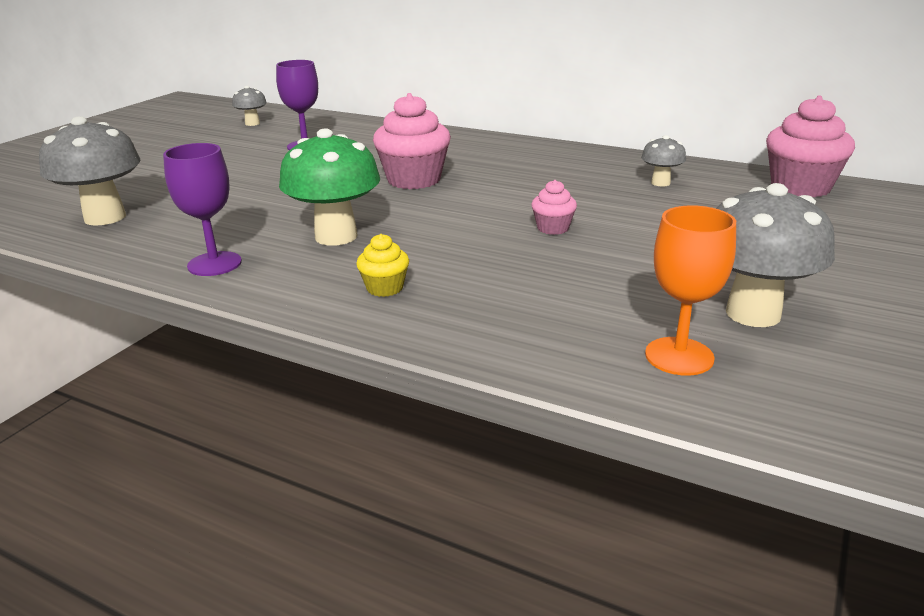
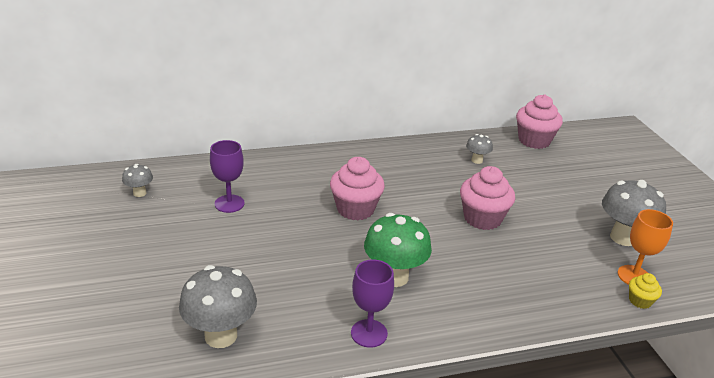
camera: 45 degrees left, 5 degrees up
(385, 288) = (479, 301): yellow cupcake -> yellow cupcake (640, 301)
(553, 228) = (482, 218): pink cupcake -> pink cupcake, size x1.99

